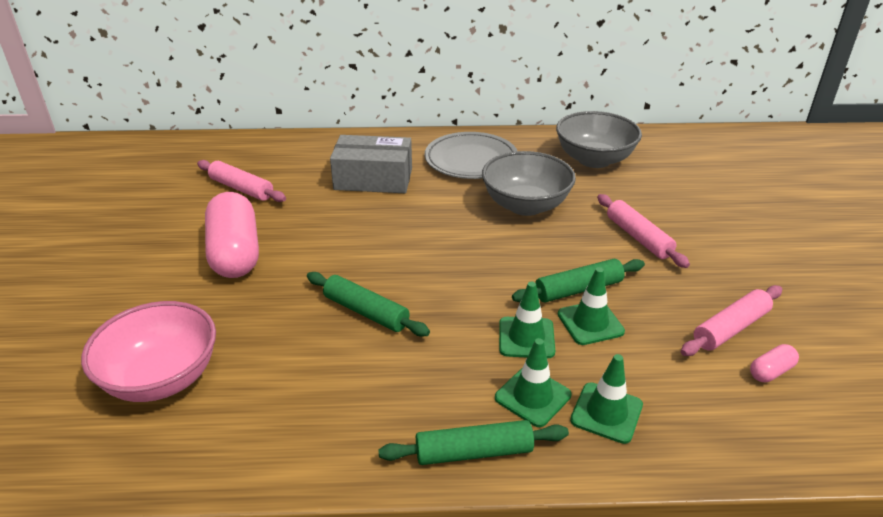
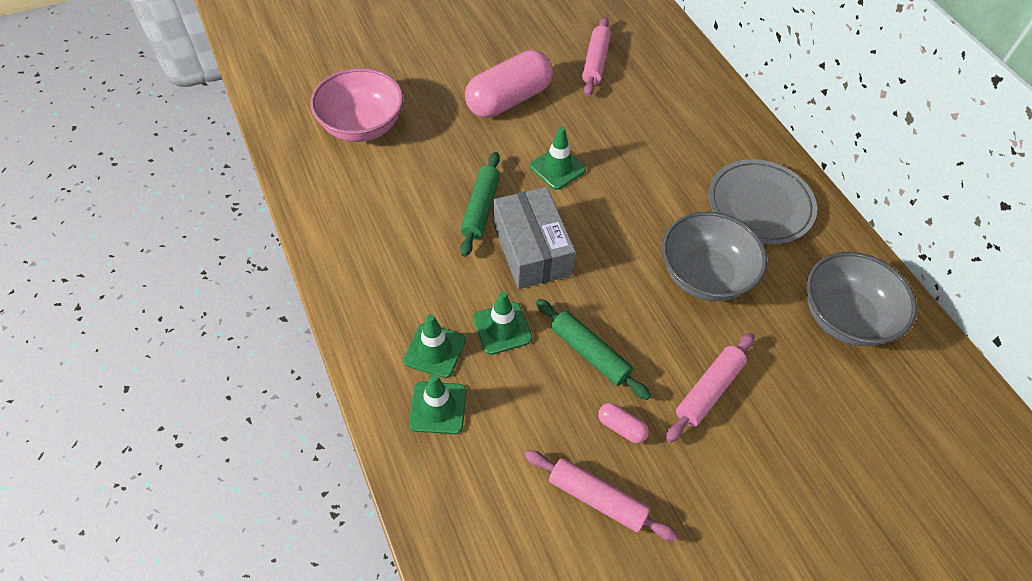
camera: 65 degrees right, 20 degrees up
(373, 179) = (670, 142): grey box -> grey box (531, 249)
(473, 452) = (364, 327): green rolling pin -> none
(590, 323) = (545, 373): green traffic cone -> green traffic cone (557, 168)
(771, 371) = (548, 541): pink capsule -> pink capsule (621, 427)

